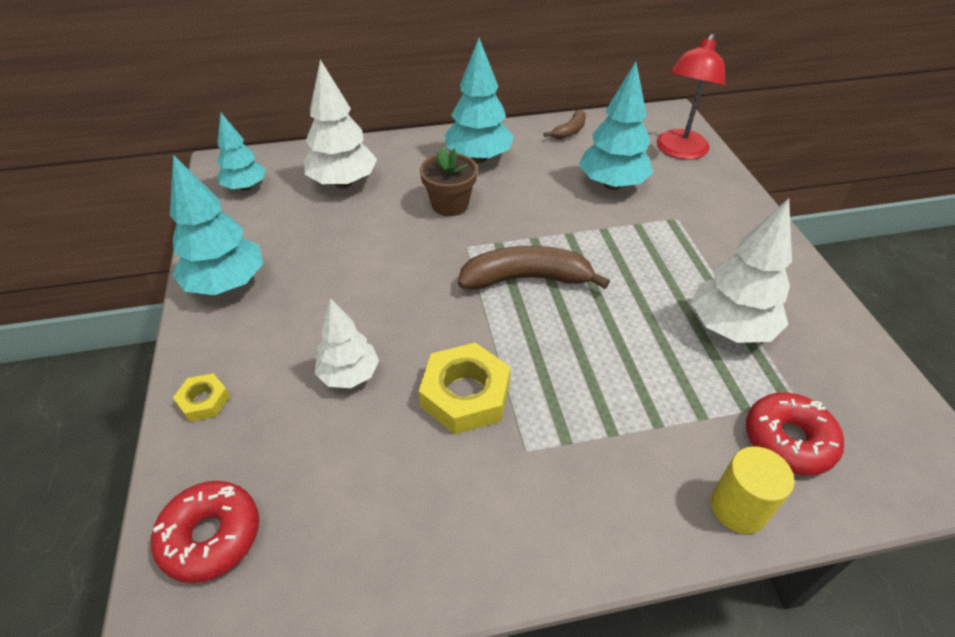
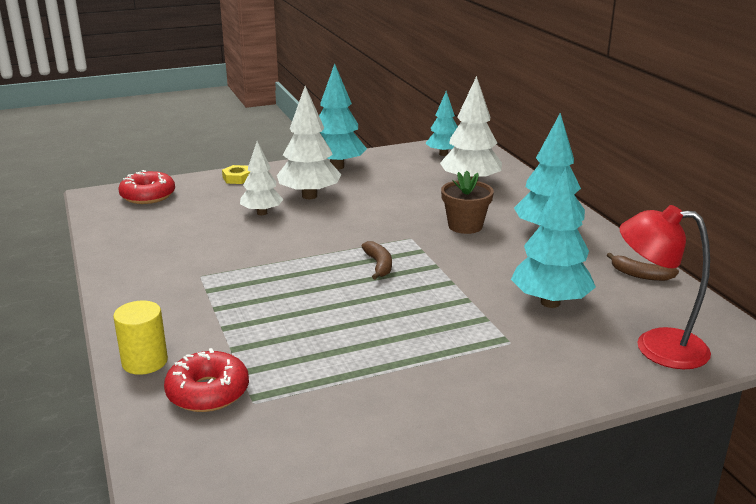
camera: 80 degrees right, 20 degrees down
(465, 394) = (248, 251): yellow nut -> none
(526, 279) = (379, 265): brown banana -> brown banana, size x0.54
(730, 328) = (343, 368): white tree -> white tree (309, 196)

